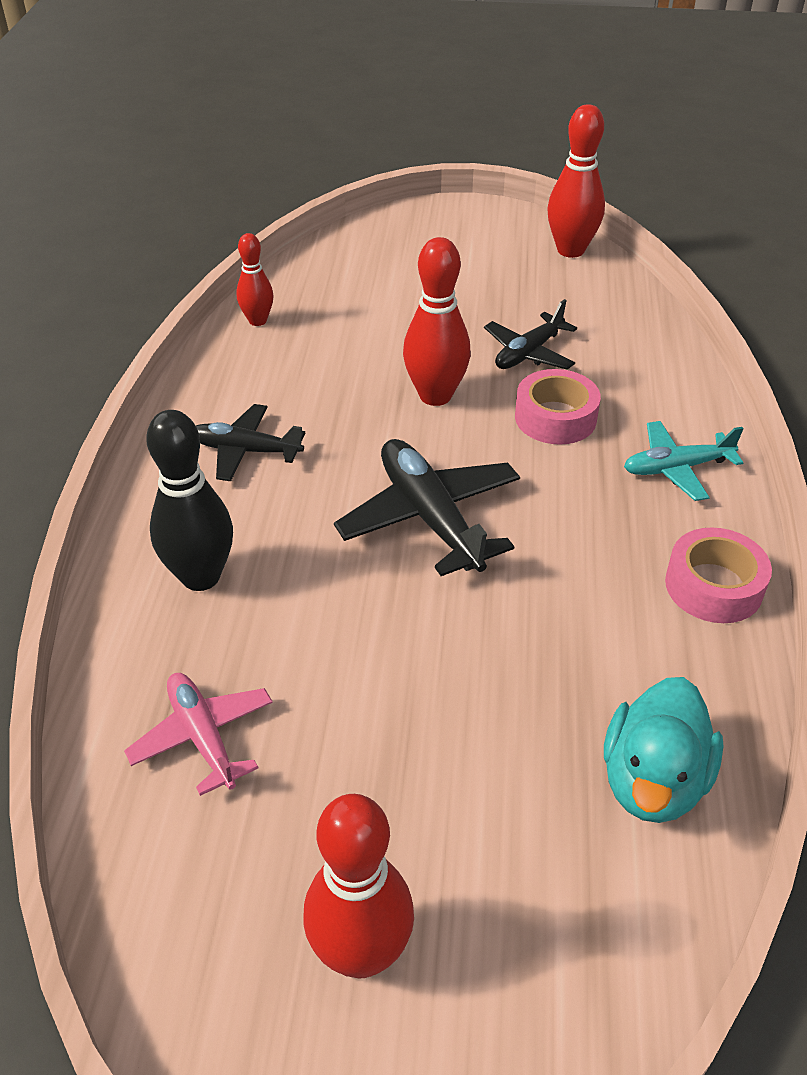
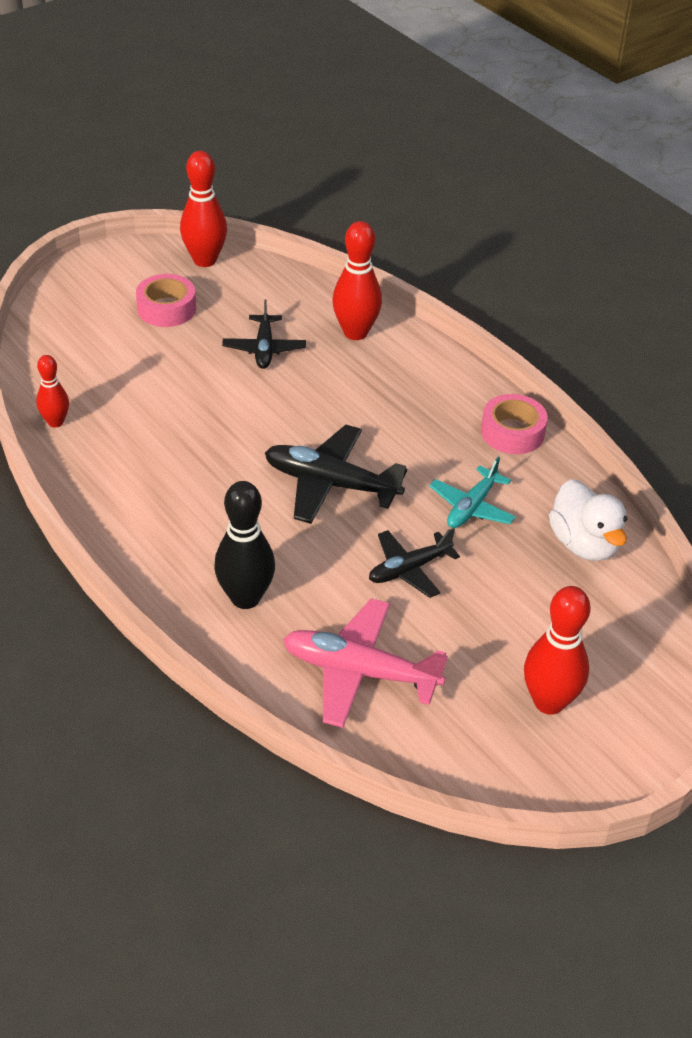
camera: 45 degrees left, 0 degrees up
(203, 737) = (359, 672): pink plane -> pink plane, size x1.58
(246, 451) = (170, 511): black plane -> black plane (409, 569)
(435, 396) = (242, 408): red bowling pin -> red bowling pin (355, 332)
(555, 418) = (328, 383): pink tape -> pink tape (166, 308)
(653, 781) = (584, 544): turquoise duck -> white duck
(676, 468) = (426, 377): turquoise plane -> turquoise plane (472, 507)

